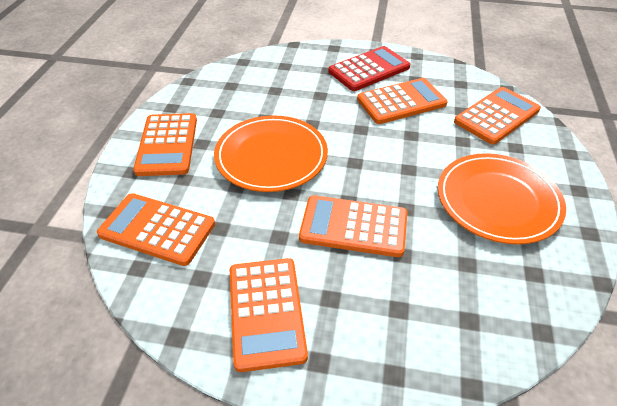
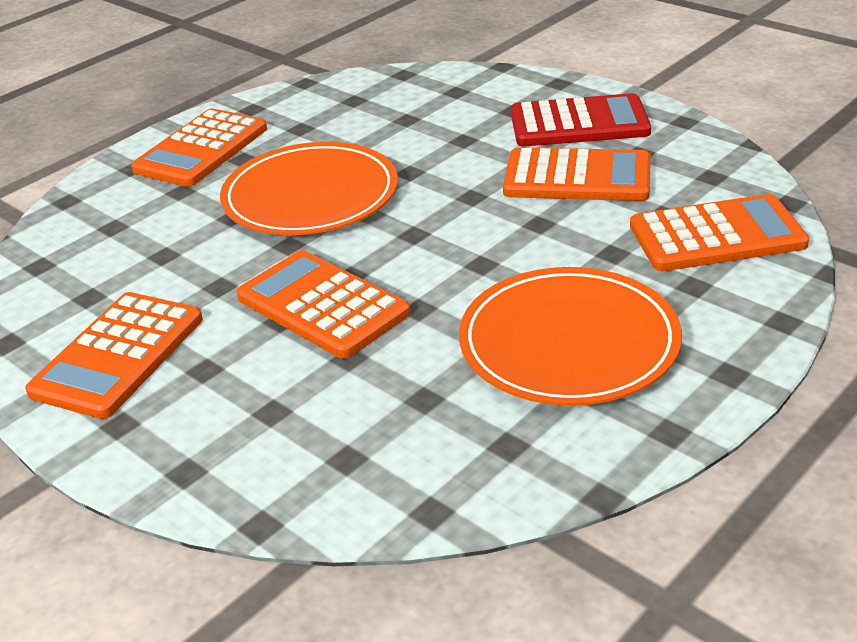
camera: 35 degrees right, 10 degrees down
(157, 229) = (97, 234): orange calculator -> none

